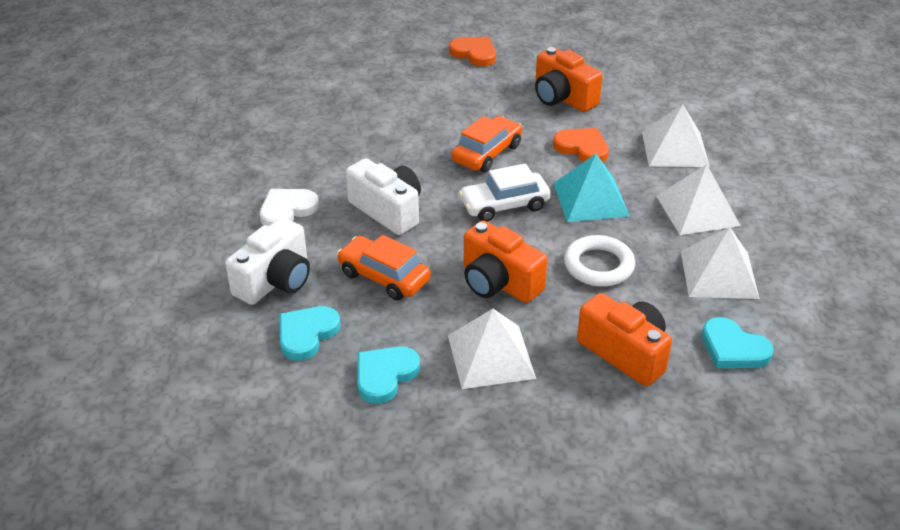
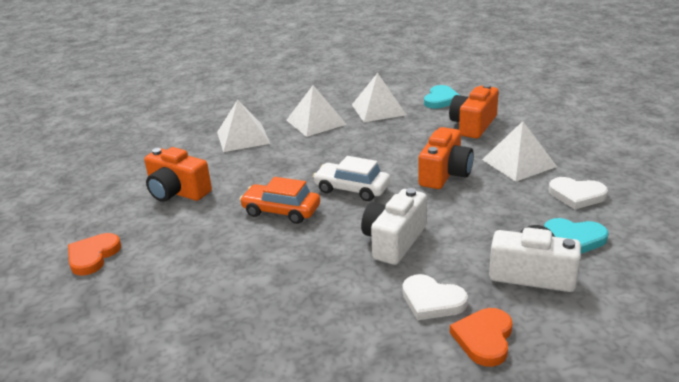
camera: 105 degrees left, 10 degrees down
(384, 277) = (479, 221): orange car -> none
(385, 375) = (576, 195): turquoise heart -> white heart
(504, 205) = (352, 189): white car -> white car turned 150 degrees clockwise
(562, 98) = (177, 192): orange camera -> orange camera turned 90 degrees clockwise
(582, 148) = (255, 171): orange heart -> orange heart (484, 339)
(590, 199) = (324, 157): turquoise pyramid -> none
(598, 265) = (398, 144): white ring -> none

